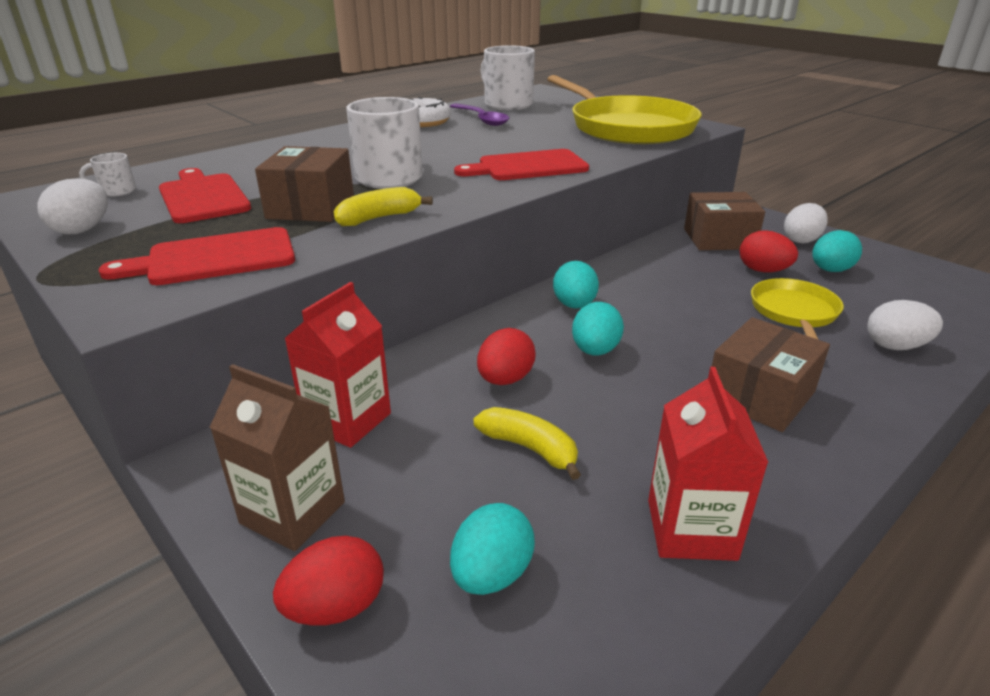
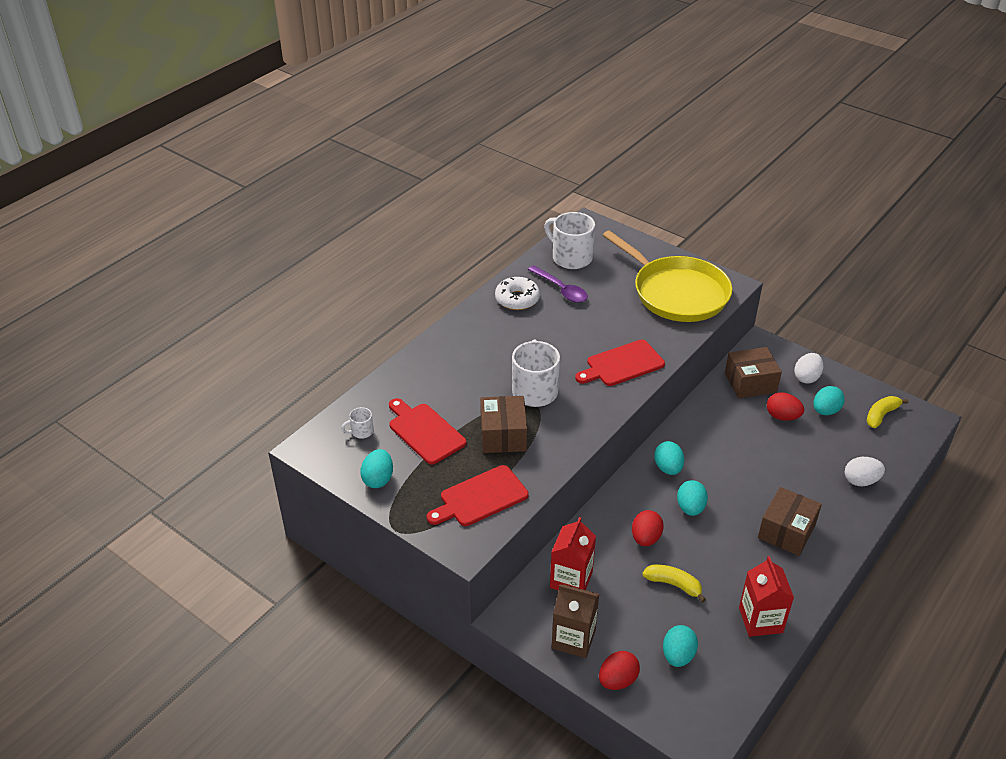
camera: 10 degrees left, 10 degrees up
(83, 230) = (378, 479): white egg -> turquoise egg
(379, 218) = (553, 443): yellow banana -> yellow banana (881, 415)
(794, 312) = (803, 457): yellow pan -> none

